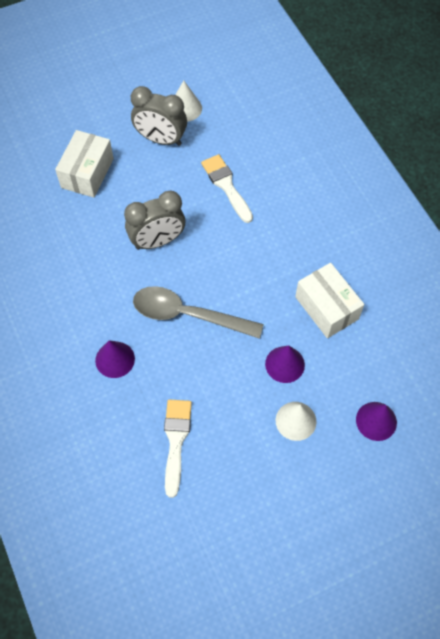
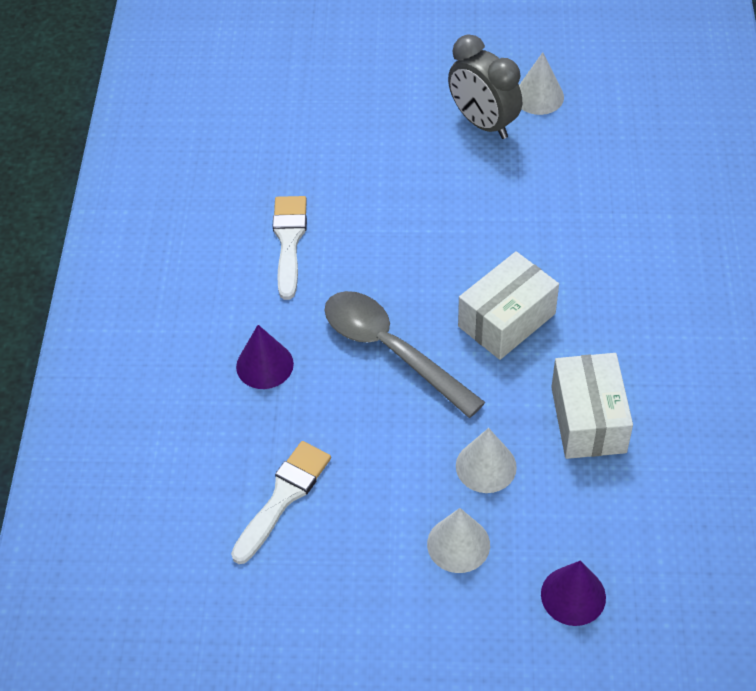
camera: 30 degrees right, 10 degrees down
(87, 173) = (362, 129): white box -> white box (506, 320)
(157, 241) = (404, 245): grey clock -> none
(226, 186) = (538, 212): white brush -> white brush (289, 241)
(285, 364) = (486, 466): purple cone -> white cone

